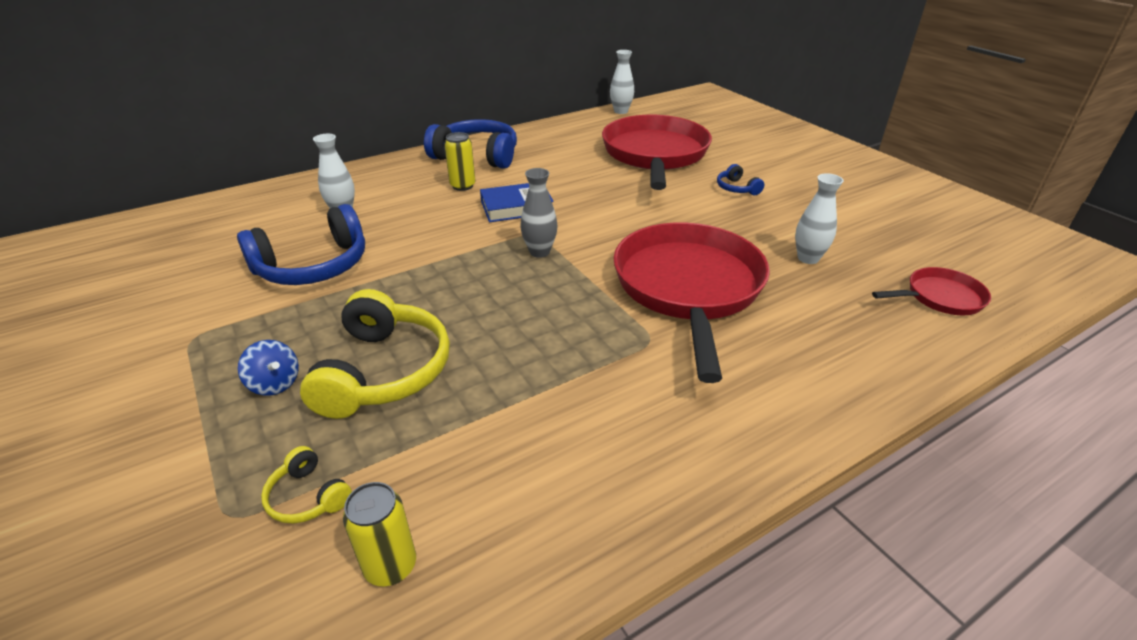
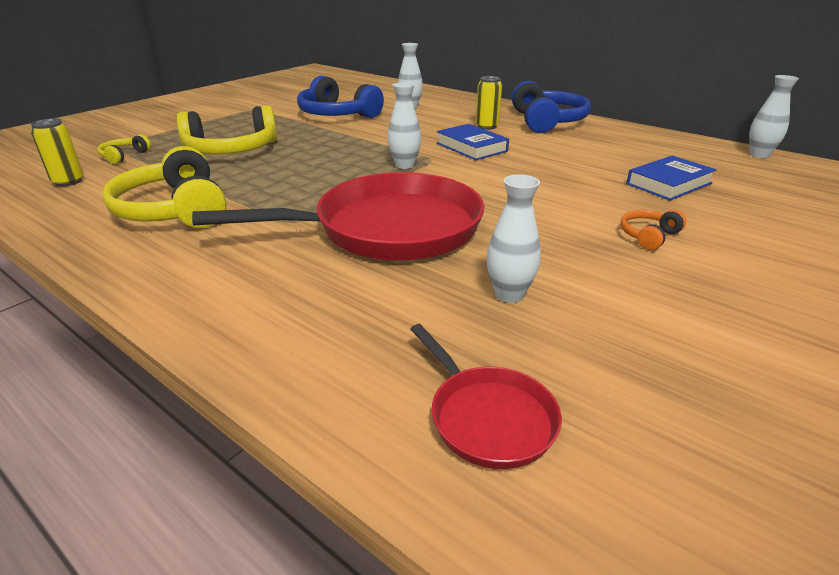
camera: 70 degrees right, 5 degrees down
(275, 384) = (216, 132): blue spinning top -> none
(539, 252) = (404, 165): grey vase -> white vase
(578, 430) = (174, 210): none -> yellow headphones
(655, 155) = (669, 184): red pan -> blue book
(736, 188) = (648, 236): blue headphones -> orange headphones

